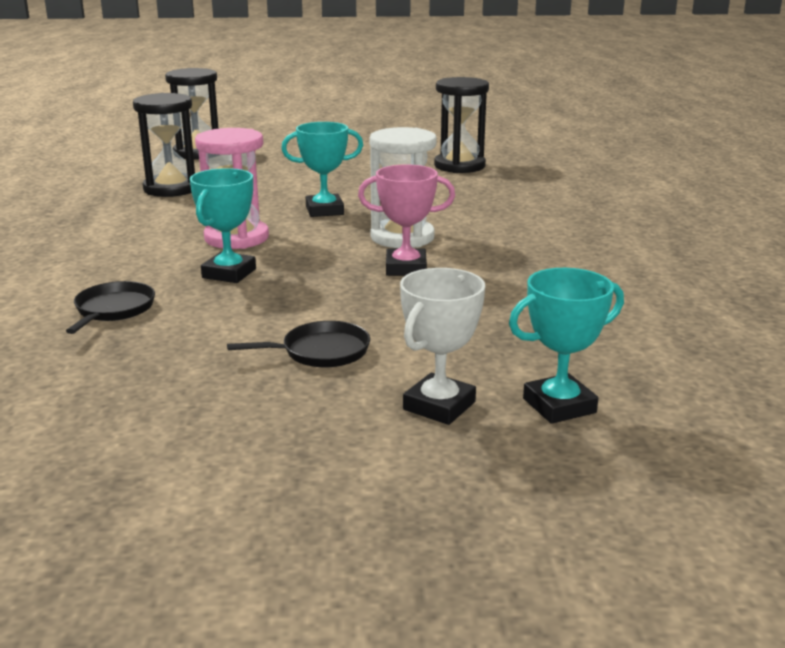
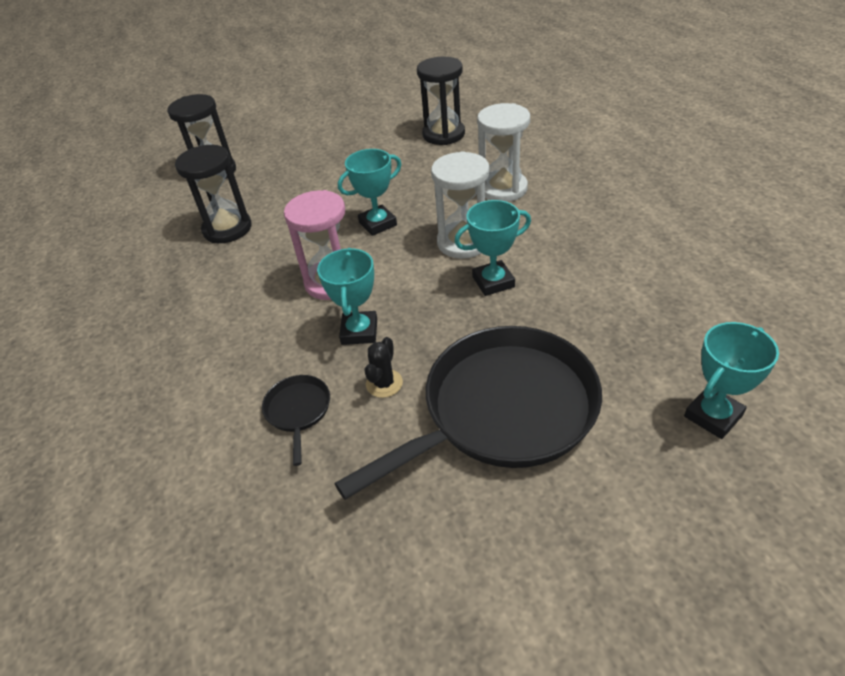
camera: 15 degrees left, 20 degrees up
(217, 310) = (384, 383): none -> black cactus
(321, 351) = (502, 410): black pan -> black pan, size x2.42
(406, 268) = (493, 282): pink trophy -> turquoise trophy
(439, 406) = (632, 446): white trophy -> none
(485, 210) = (503, 189): none -> white hourglass

